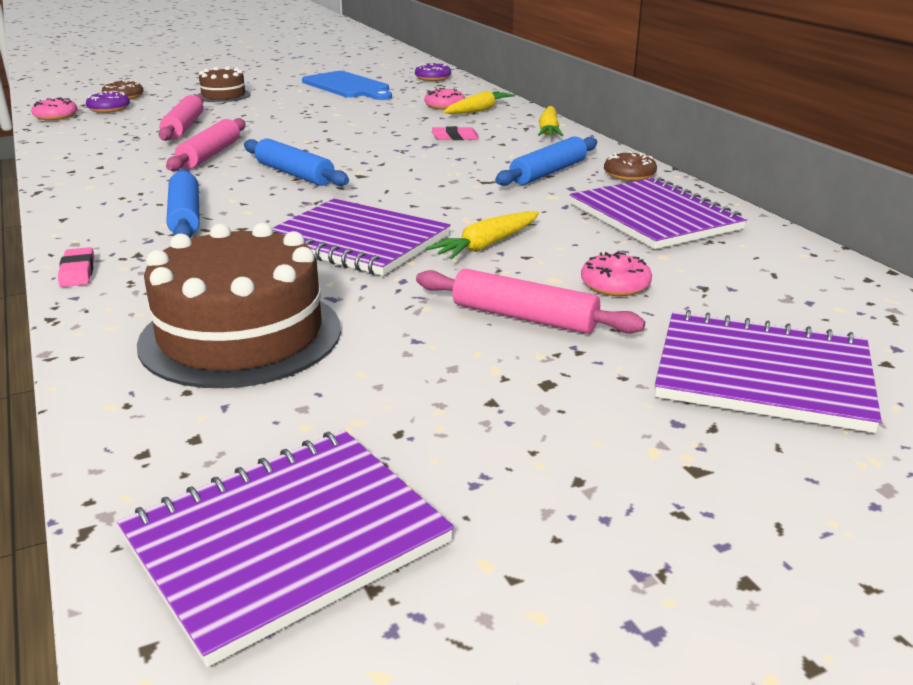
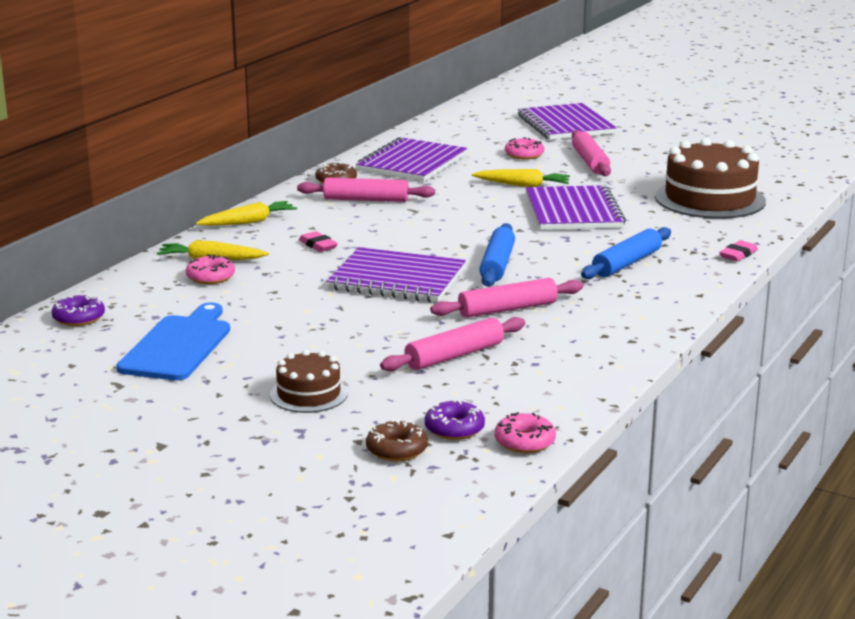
camera: 125 degrees left, 5 degrees down
(286, 540) = (785, 155): purple notebook -> purple notebook (397, 279)
(548, 172) = (366, 200): blue rolling pin -> pink rolling pin

